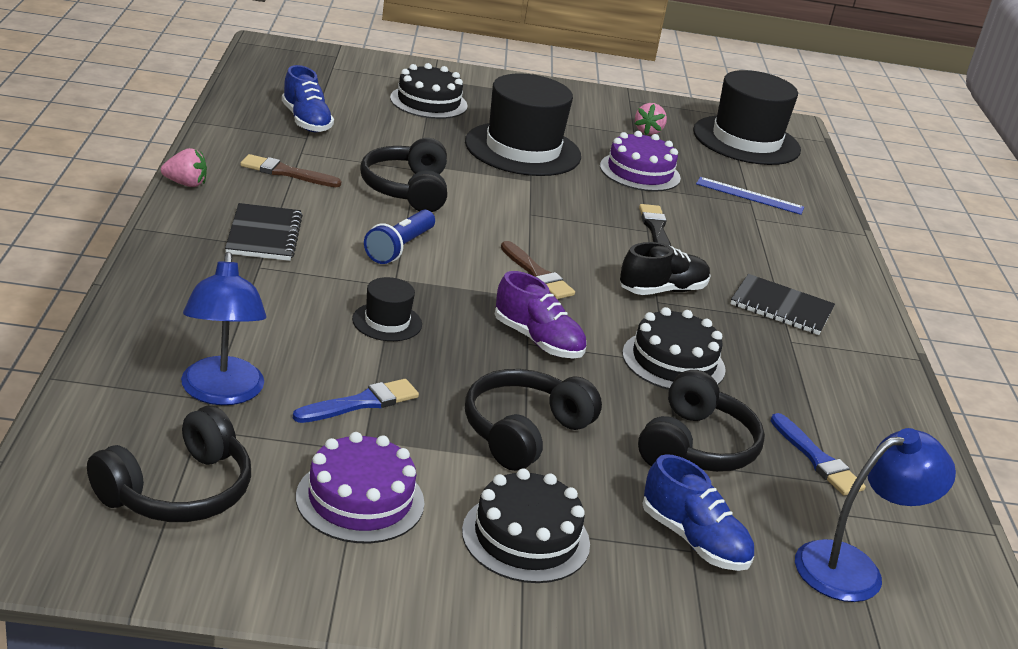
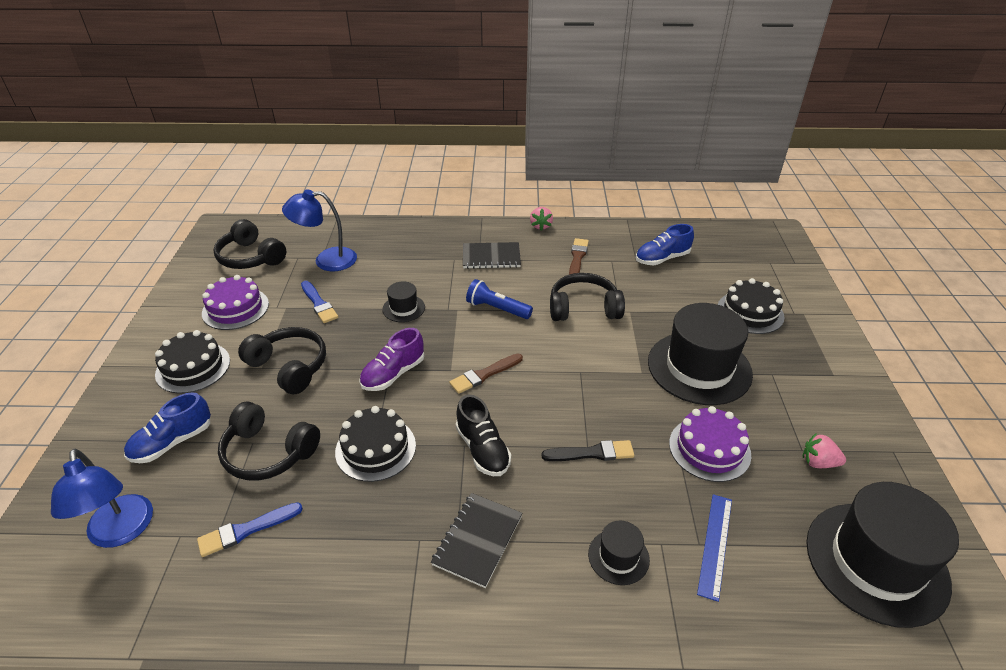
camera: 95 degrees right, 10 degrees up
(776, 240) = (618, 556): none -> black hat

